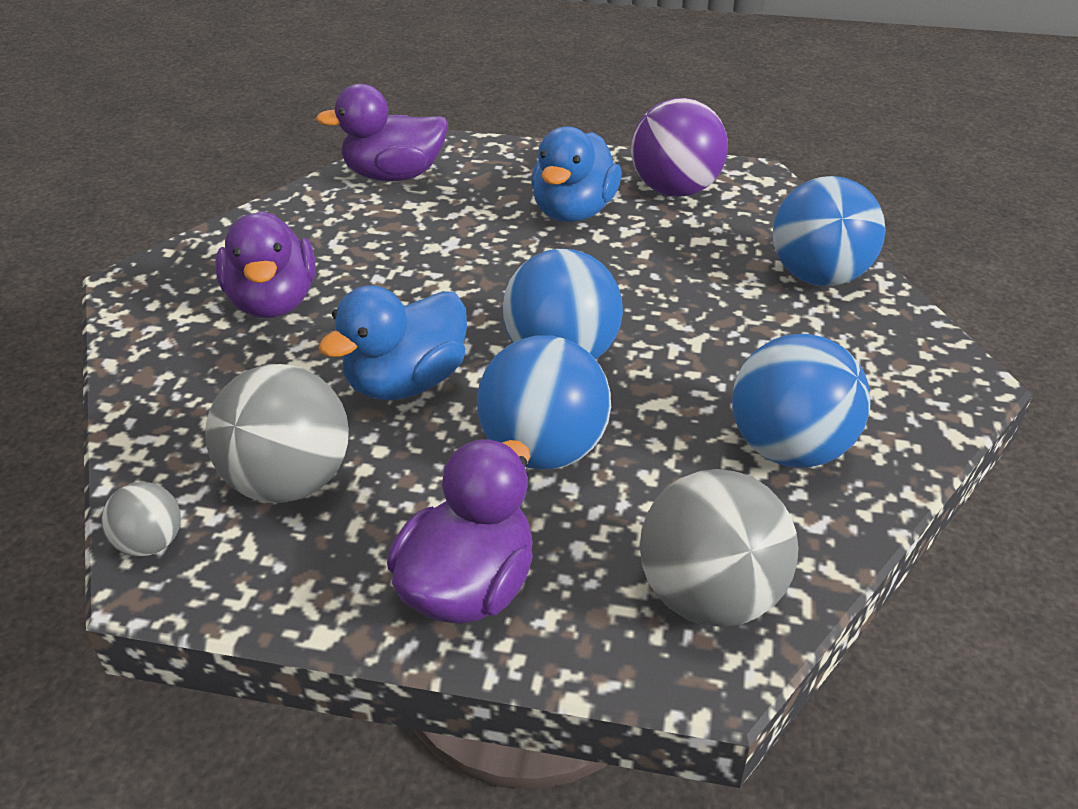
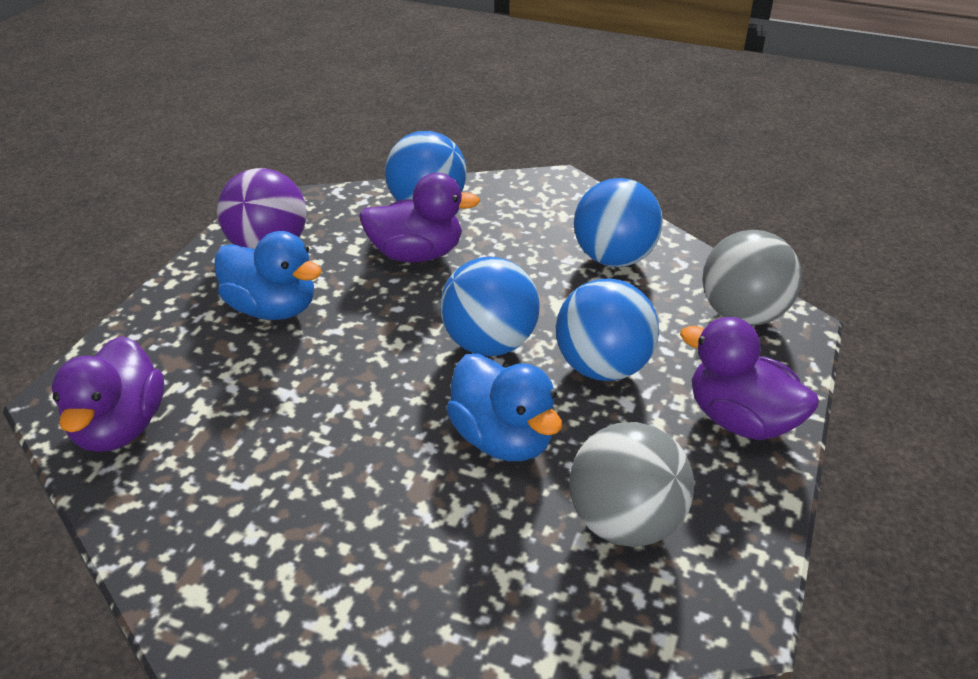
camera: 80 degrees left, 0 degrees up
(150, 544) = (698, 622): grey ball -> none
(273, 302) = (339, 537): purple duck -> purple duck (417, 254)

